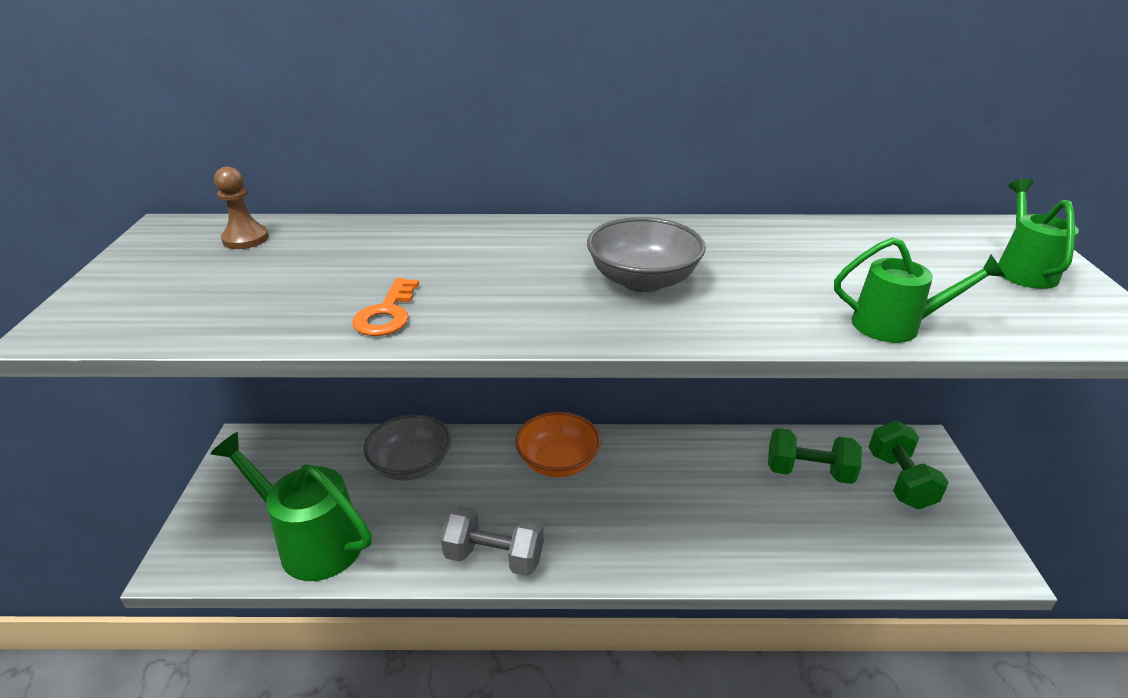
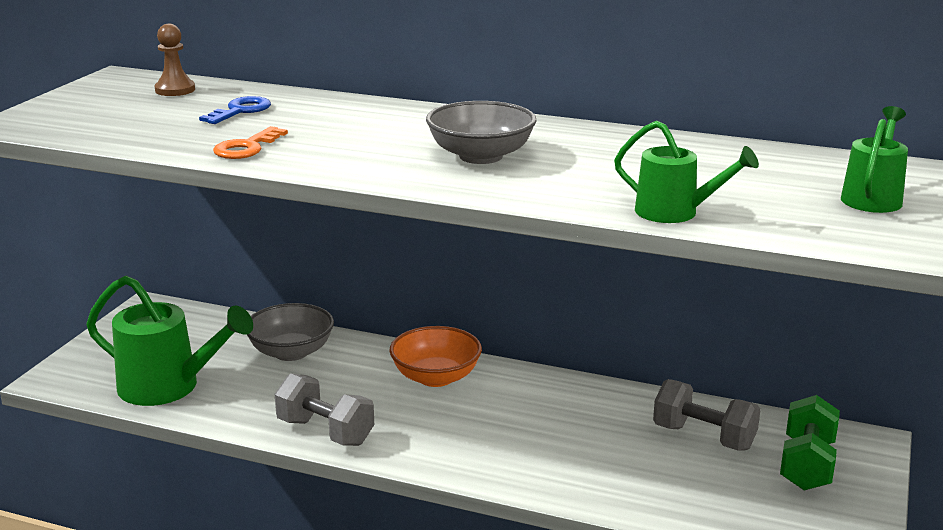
camera: 20 degrees right, 10 degrees down
(311, 541) = (170, 387): green watering can -> green watering can turned 150 degrees clockwise
(341, 258) = (240, 111): none -> blue key
(808, 472) = (703, 437): green dumbbell -> grey dumbbell

